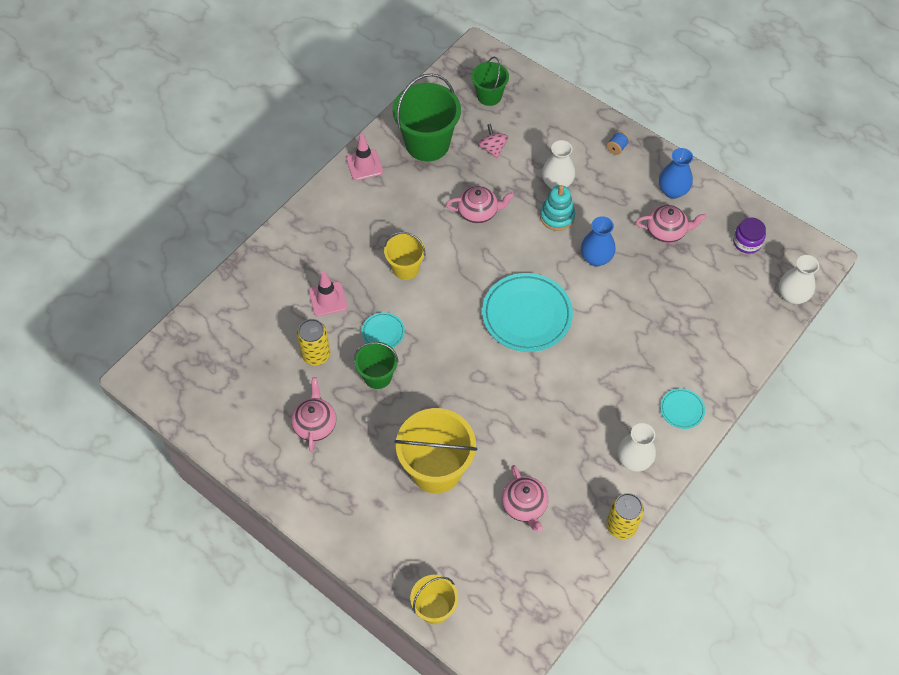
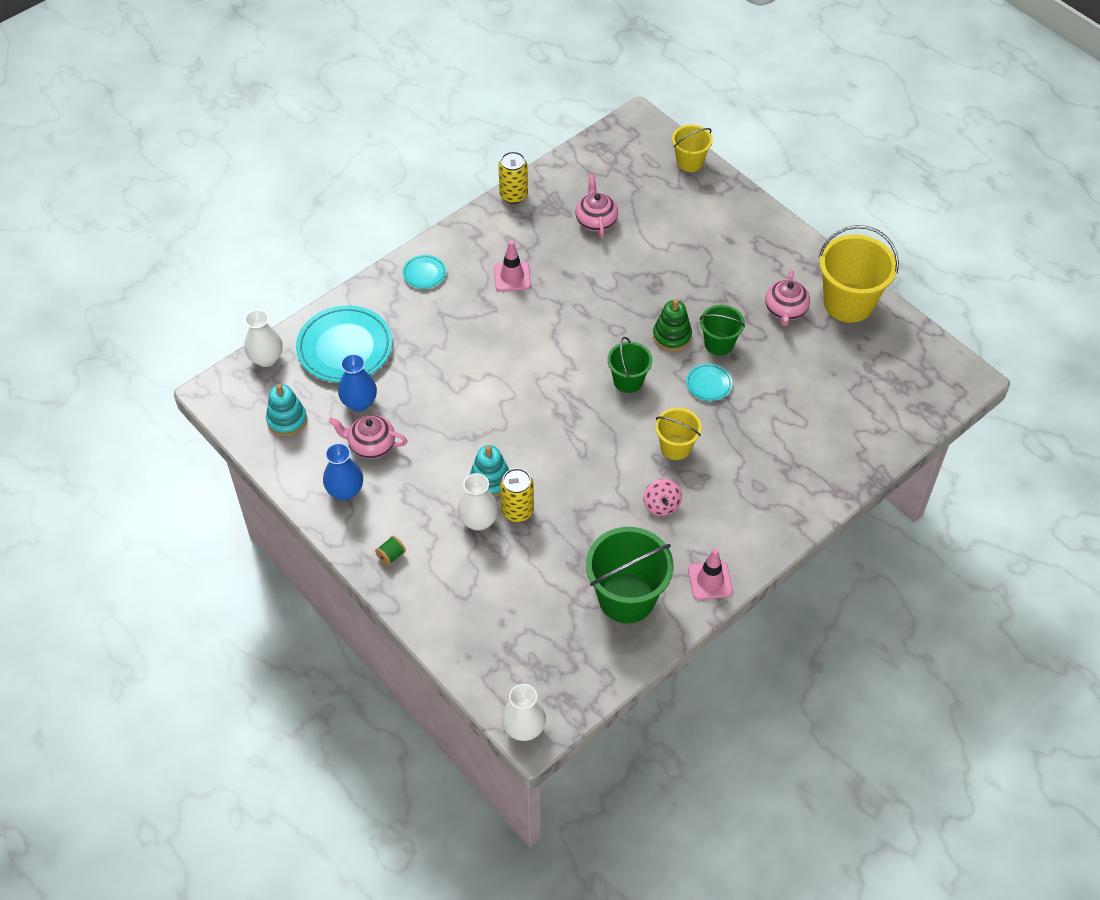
camera: 170 degrees left, 5 degrees down
(316, 354) = (781, 373): yellow can -> yellow can (517, 511)
(328, 299) = (766, 426): pink traffic cone -> pink traffic cone (512, 277)
(424, 377) = (672, 336): none -> green stacking toy
(436, 469) = (672, 258): yellow bucket -> yellow bucket (848, 303)
(478, 212) = (580, 499): pink teapot -> none
(489, 96) = (533, 655): green bucket -> green bucket (628, 381)
(492, 149) = (546, 578): pink spinning top -> pink spinning top (661, 505)
(526, 315) = (553, 379): turquoise plate -> turquoise plate (345, 348)
(596, 258) = (460, 427): blue vase -> blue vase (359, 402)
(617, 148) = (391, 555): blue spool -> green spool
(633, 460) = (485, 240): white vase -> white vase (524, 728)
(747, 242) = (287, 420): purple jar -> turquoise stacking toy

